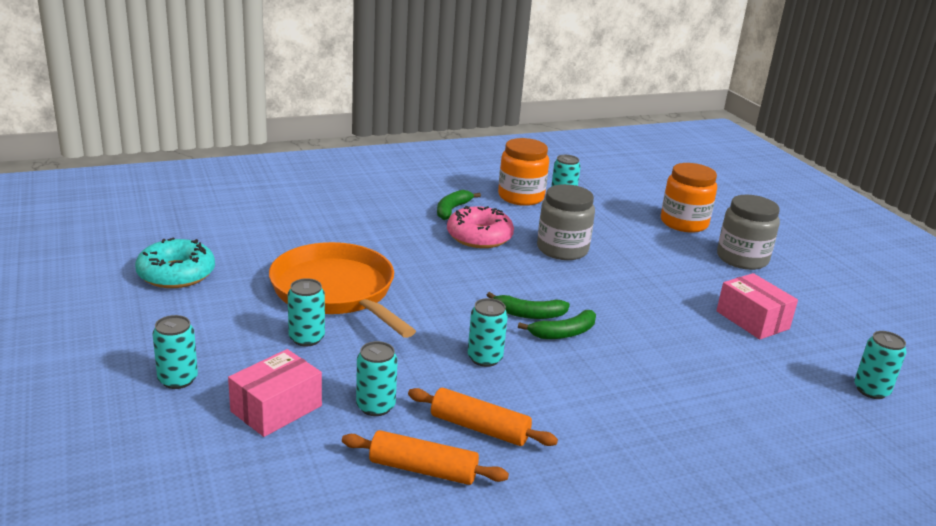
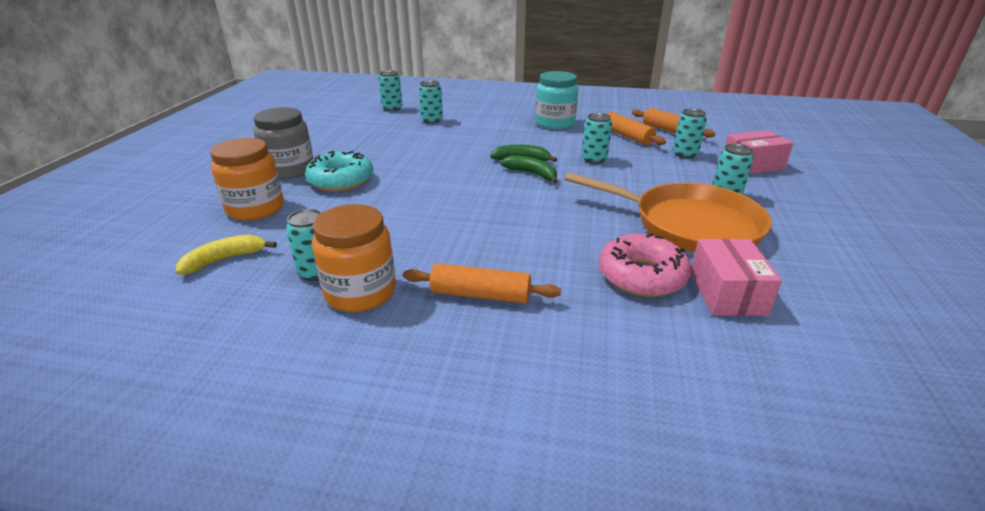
camera: 145 degrees left, 5 degrees up
(176, 274) = (878, 285): turquoise donut -> turquoise donut (341, 180)
(178, 380) = (830, 192): turquoise can -> turquoise can (432, 120)
(336, 291) = (689, 225): orange pan -> orange pan turned 60 degrees counterclockwise
(452, 210) = (480, 295): green banana -> orange rolling pin
(479, 236) = (491, 247): pink donut -> pink donut (642, 276)
(562, 249) = (426, 212): grey jar -> none
(611, 429) = (555, 123): none -> turquoise jar
(626, 194) = (225, 259): none -> yellow banana
(752, 320) = (381, 140): pink box -> pink box (727, 293)

